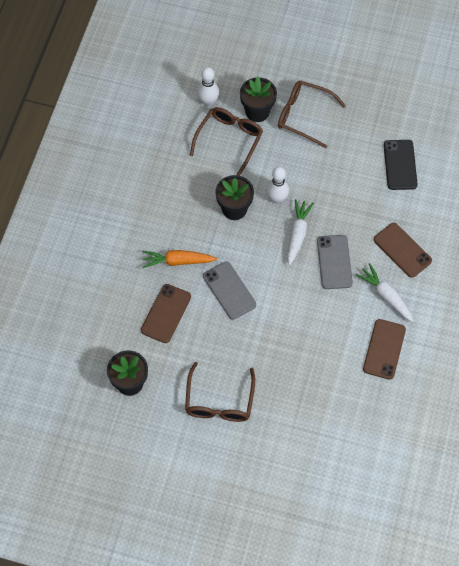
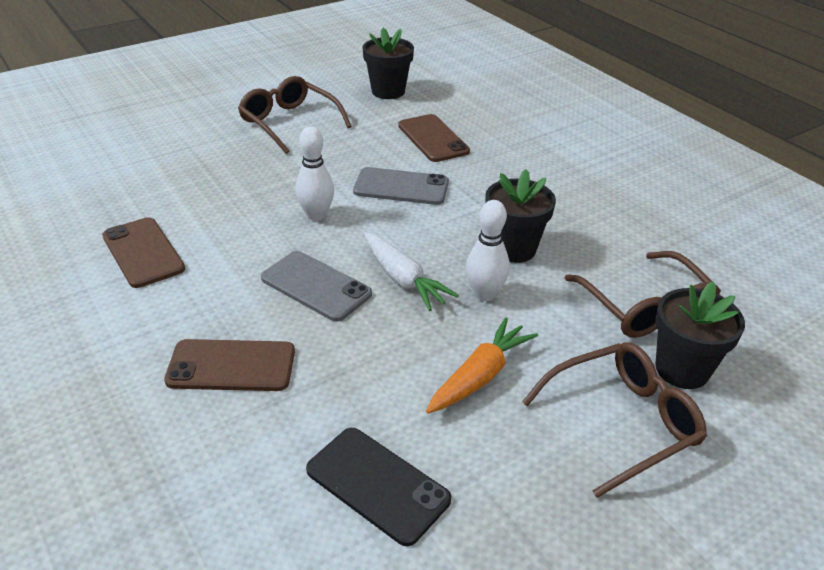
camera: 130 degrees right, 25 degrees down
(177, 261) = (489, 173): orange carrot -> orange carrot (480, 375)
(208, 101) = (749, 327): white bowling pin -> white bowling pin (316, 215)
(385, 296) = (199, 300): white carrot -> none

